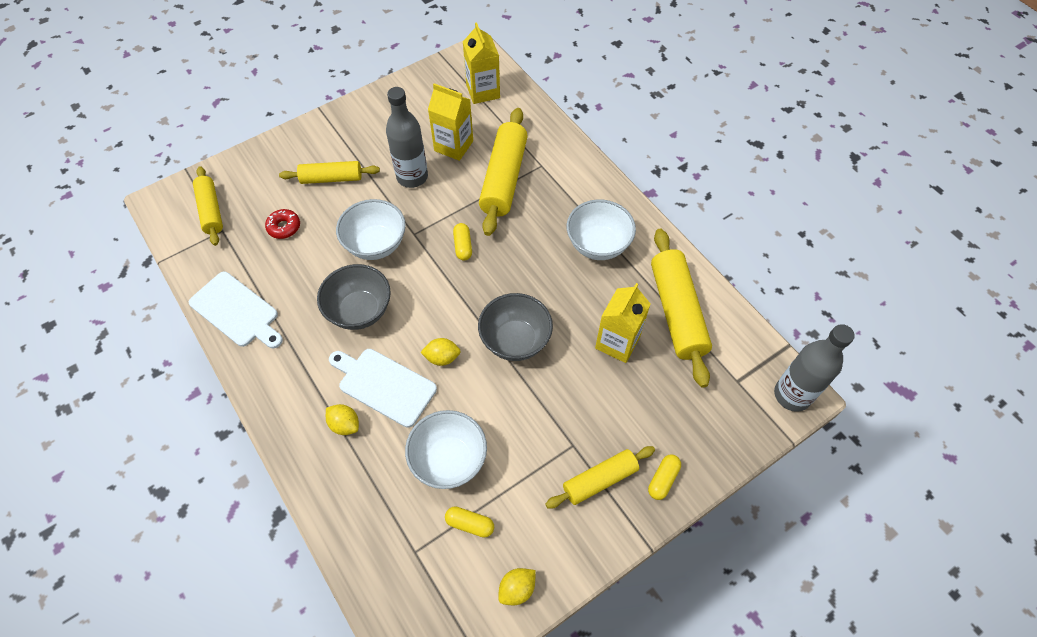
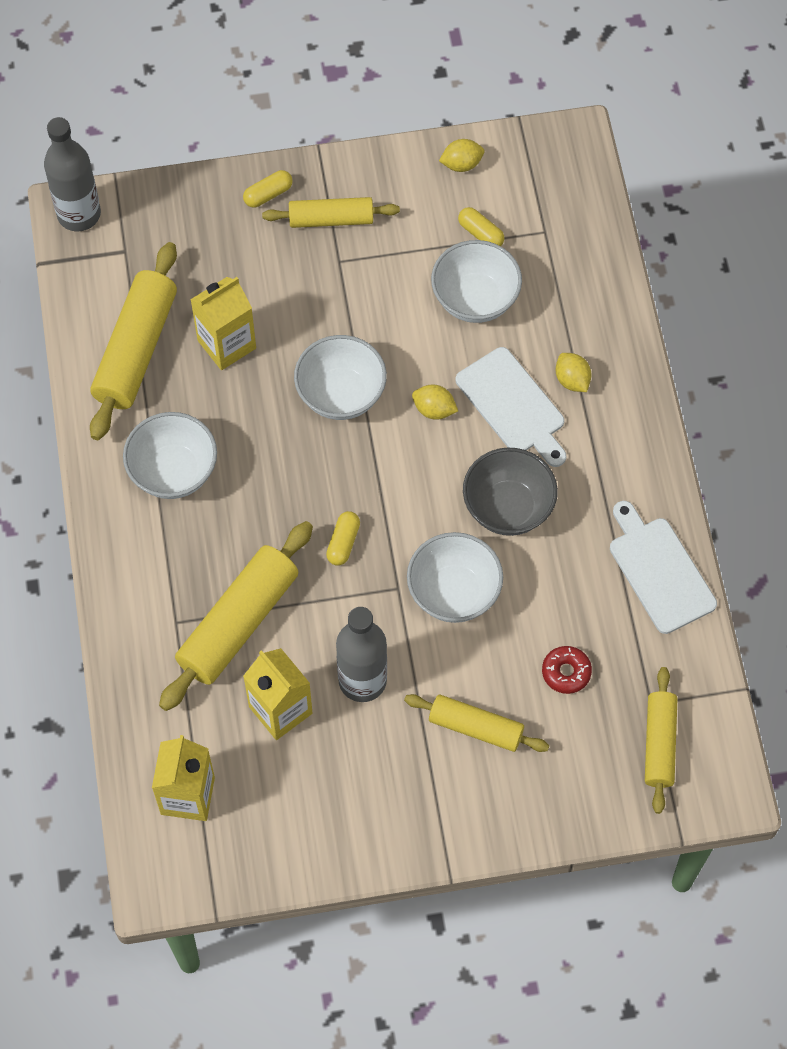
camera: 155 degrees left, 5 degrees up
(515, 340) = (341, 394): grey bowl -> white bowl

